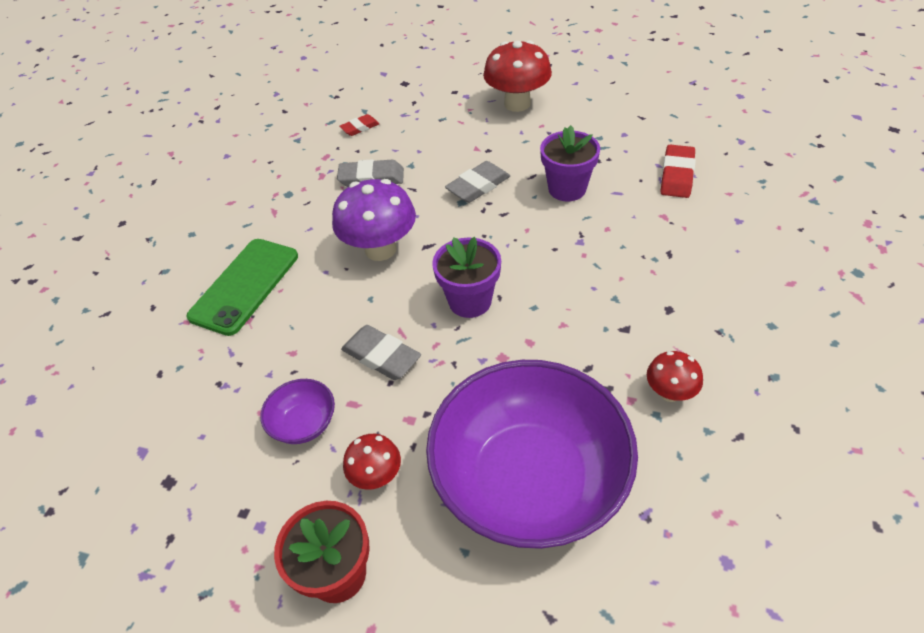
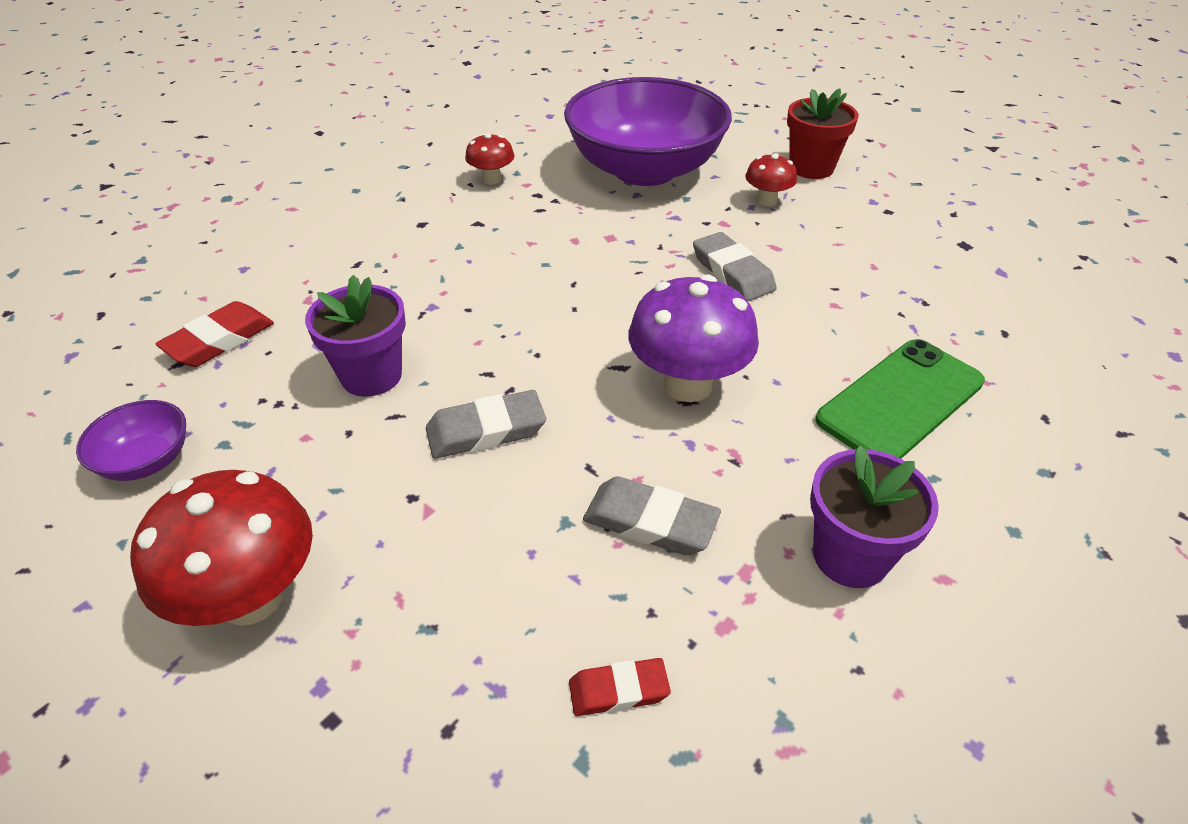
camera: 160 degrees left, 5 degrees down
(304, 423) = (827, 246): purple bowl -> purple bowl (147, 460)
(470, 301) = (608, 289): purple flower pot -> purple flower pot (850, 556)

